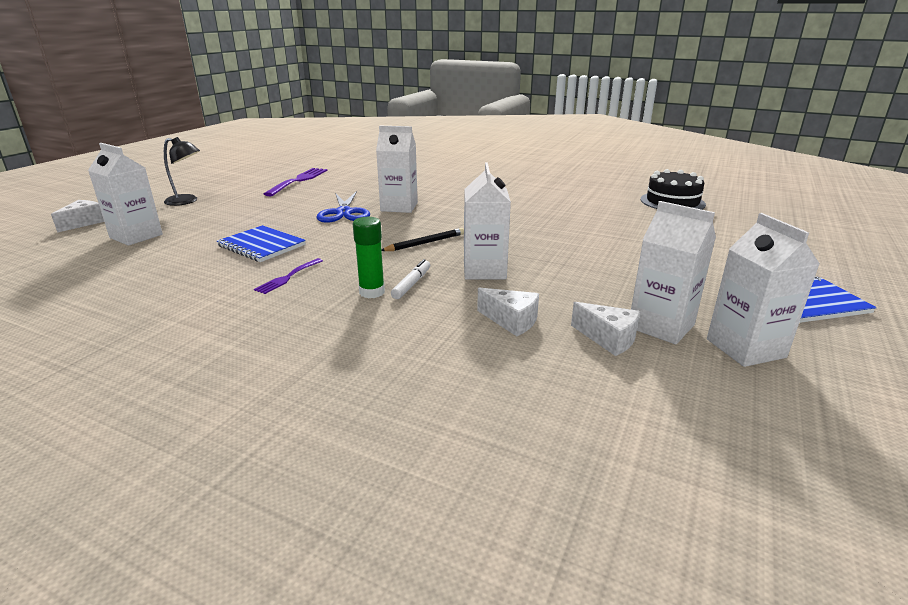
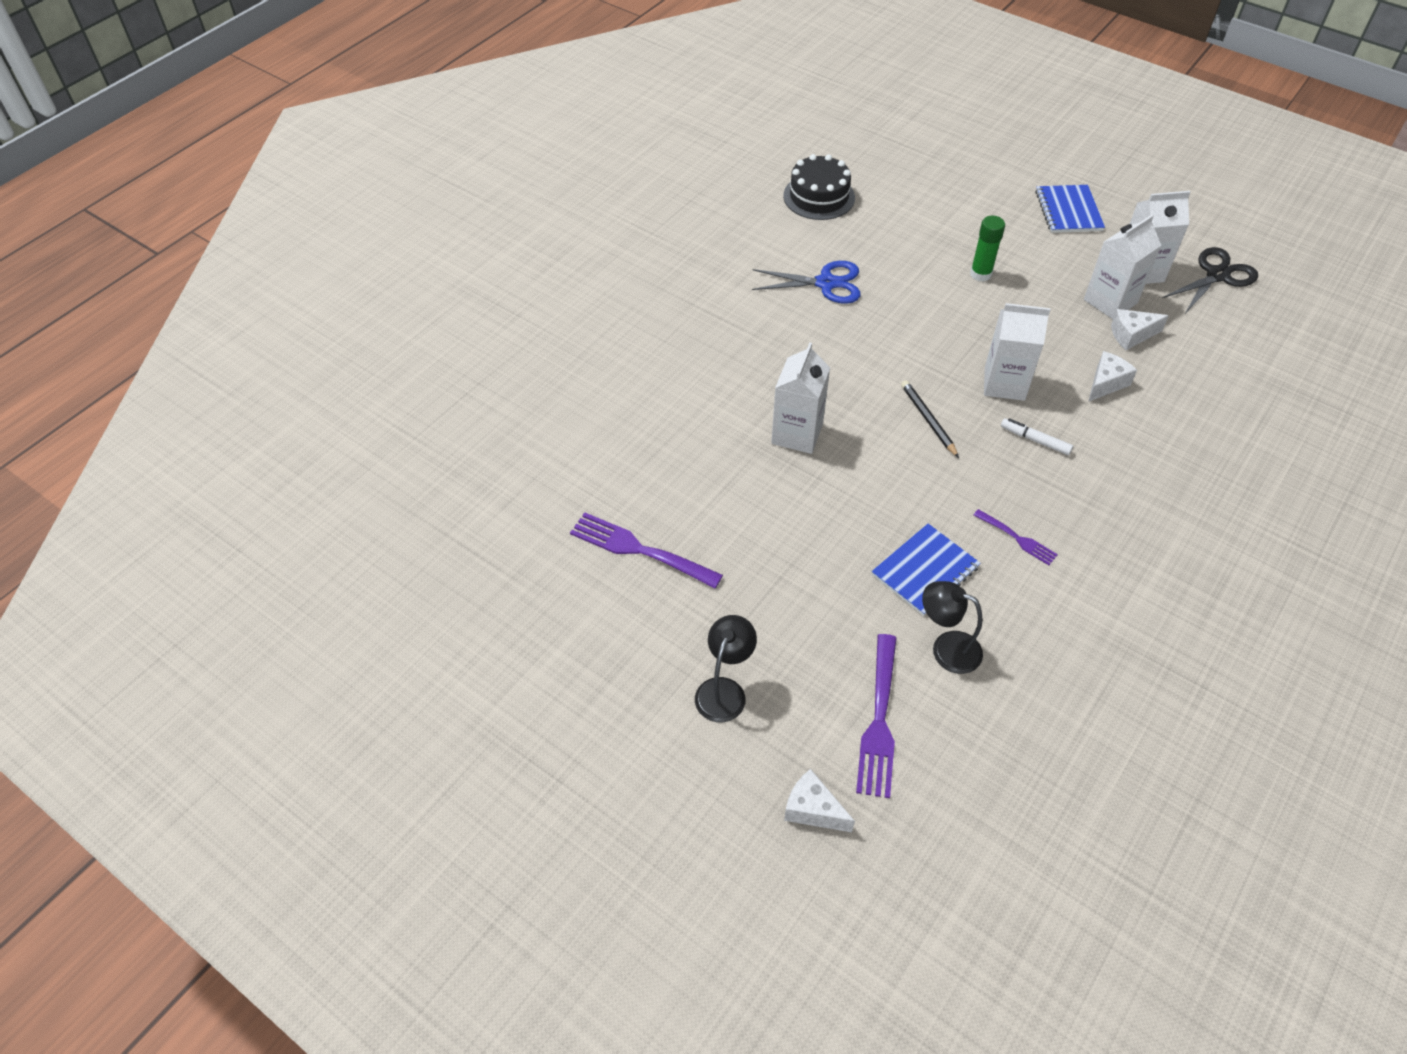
camera: 80 degrees left, 25 degrees up
(136, 236) = (879, 719): white carton -> purple fork
(184, 254) = (946, 648): none -> black lamp
(344, 213) = (812, 491): blue scissors -> blue scissors (826, 283)
(372, 292) = (1053, 471): green glue stick -> green glue stick (980, 274)
(608, 339) = (1131, 335): white cheese -> white cheese turned 150 degrees counterclockwise
(817, 418) = (1217, 275): none -> black scissors

